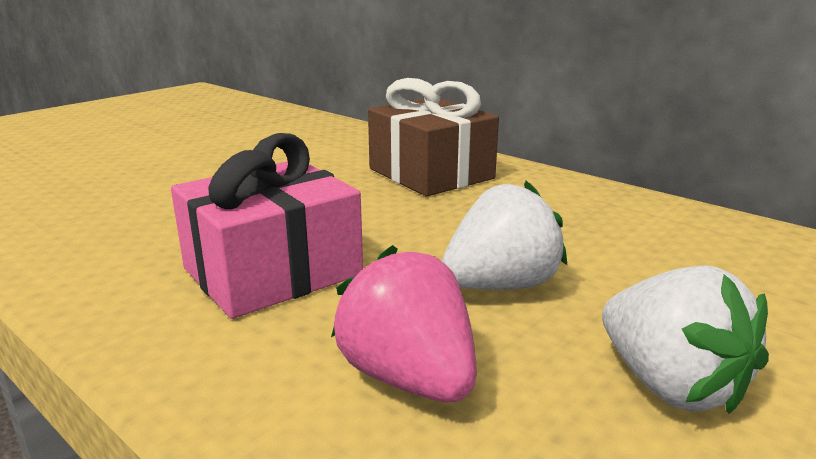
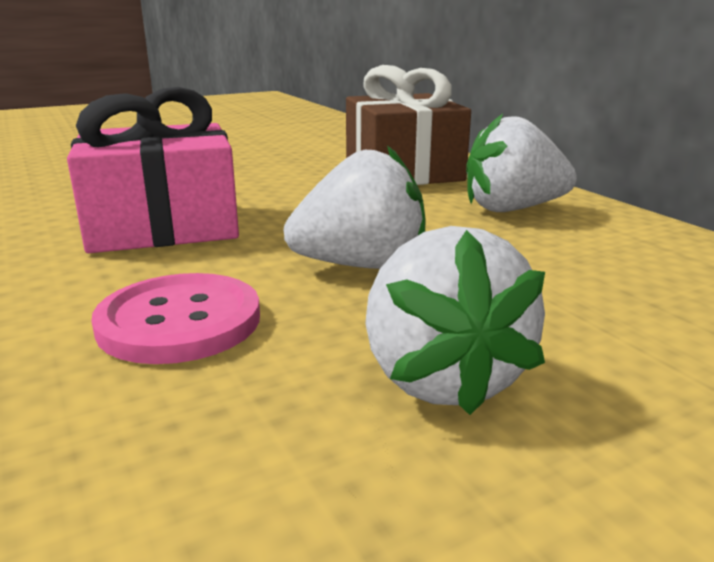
camera: 20 degrees right, 0 degrees up
(409, 378) = (179, 321): pink strawberry -> pink button
(560, 205) = (512, 209): none -> white strawberry

